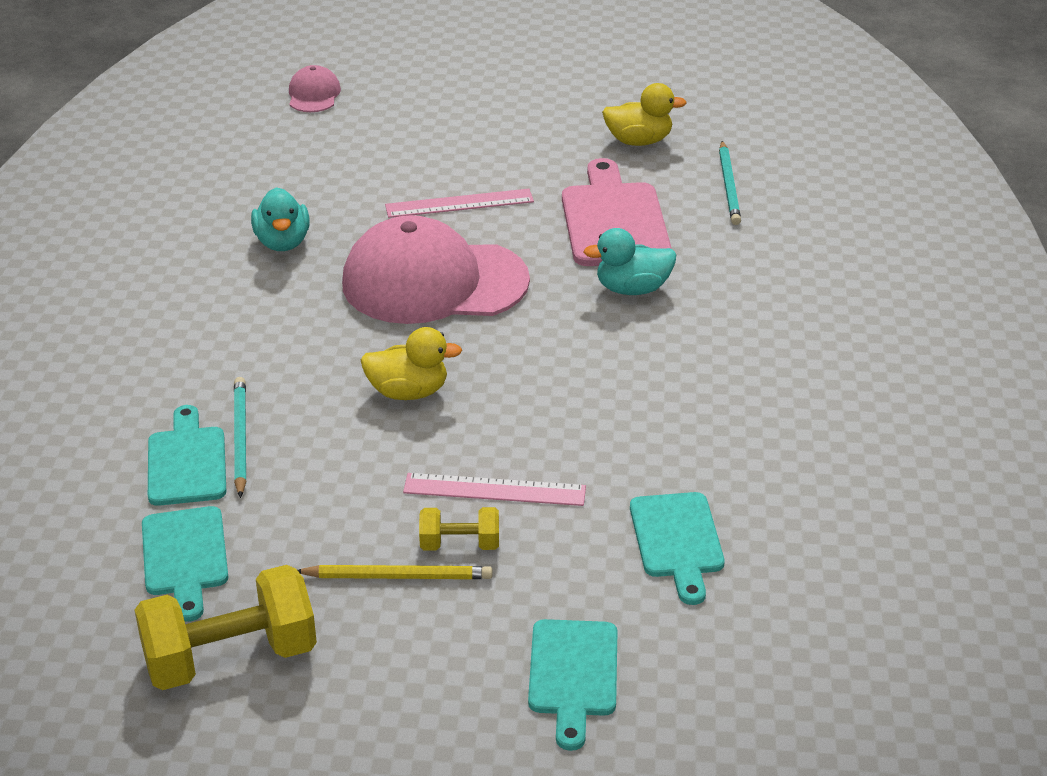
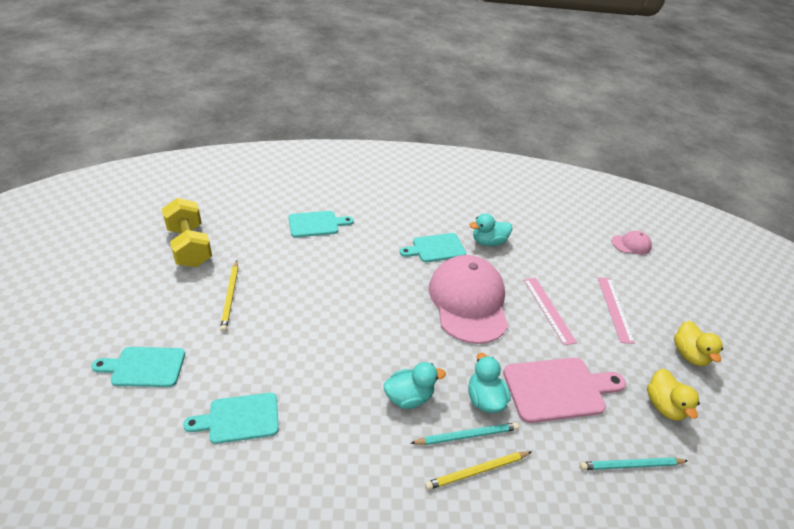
camera: 80 degrees right, 5 degrees up
(185, 557) = (254, 229): turquoise cutting board -> turquoise cutting board (436, 248)
(240, 438) = (332, 238): turquoise pencil -> turquoise pencil (467, 435)
(408, 392) = (370, 294): yellow duck -> yellow duck (688, 354)
(460, 544) = (250, 319): yellow dumbbell -> none
(494, 490) = (290, 332): pink ruler -> pink ruler (614, 309)
(630, 360) = (409, 397): none -> turquoise duck
(748, 309) = (477, 471): none -> yellow pencil

